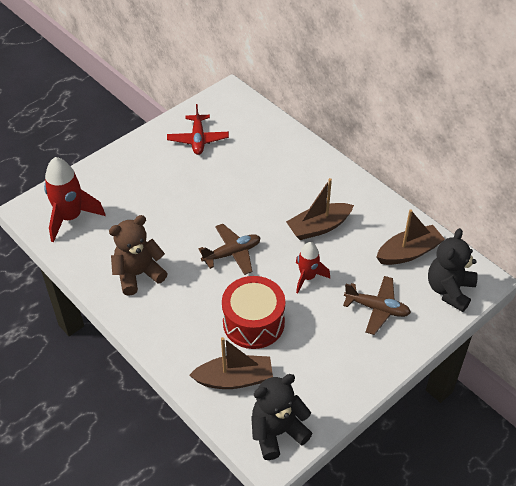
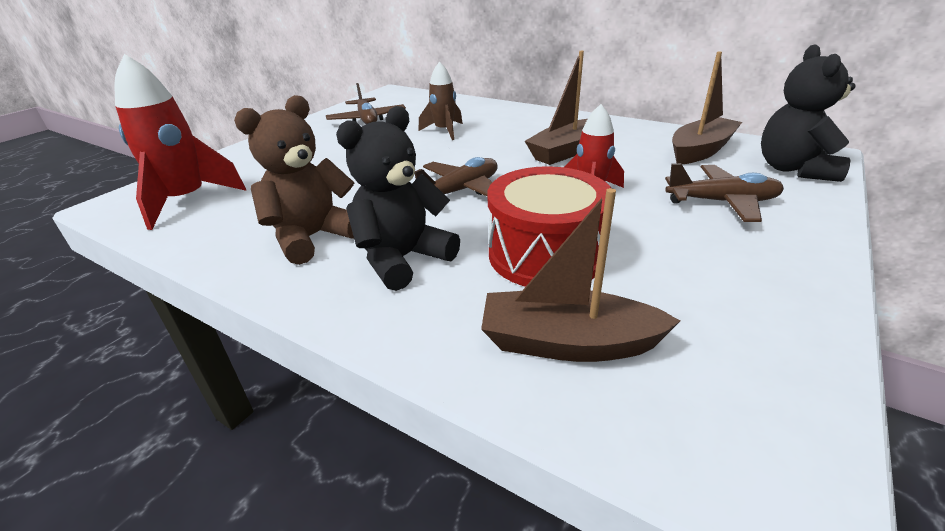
camera: 15 degrees left, 15 degrees down
(198, 139) = (367, 120): red plane -> brown plane
(234, 379) = (568, 343): brown boat -> brown boat turned 150 degrees counterclockwise
(248, 174) = (444, 131): none -> brown rocket
(277, 432) = (743, 424): black teddy bear -> black teddy bear (402, 259)

